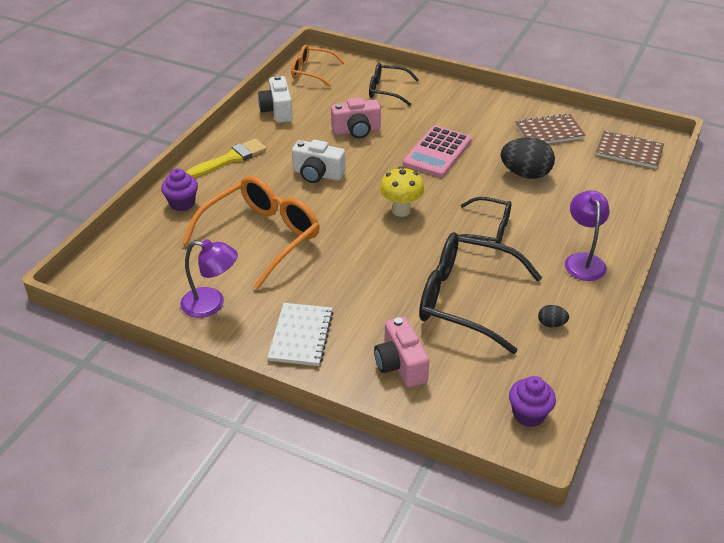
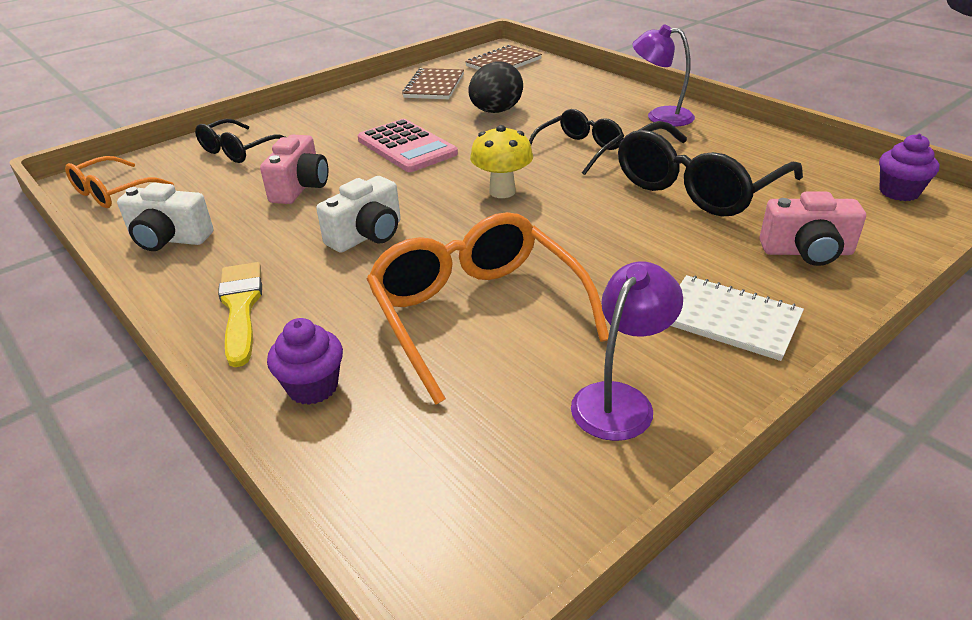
camera: 65 degrees left, 5 degrees down
(551, 324) = (755, 151): black egg -> none

